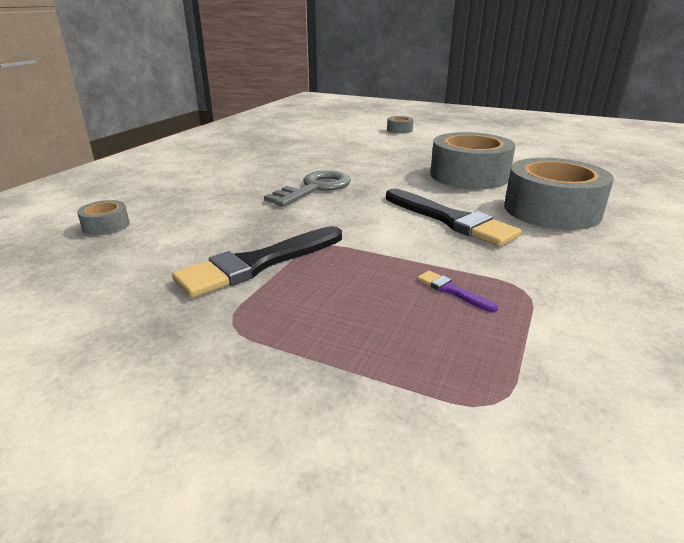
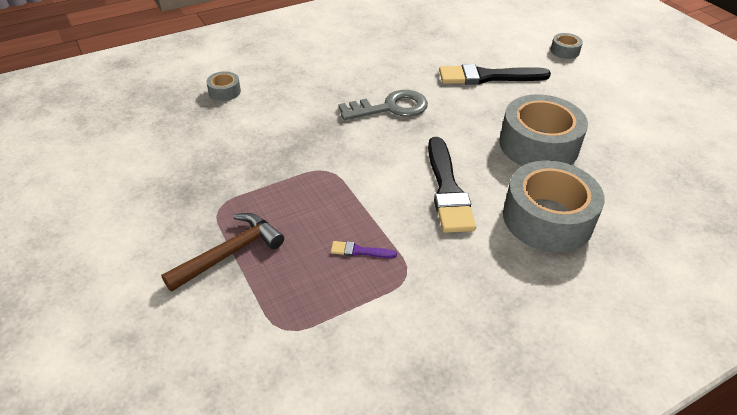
camera: 35 degrees right, 15 degrees up
(259, 263) = (275, 169): black brush -> black brush (488, 77)
(310, 360) = (230, 253): none -> brown hammer
(452, 291) = (360, 251): purple brush -> purple brush turned 75 degrees counterclockwise

